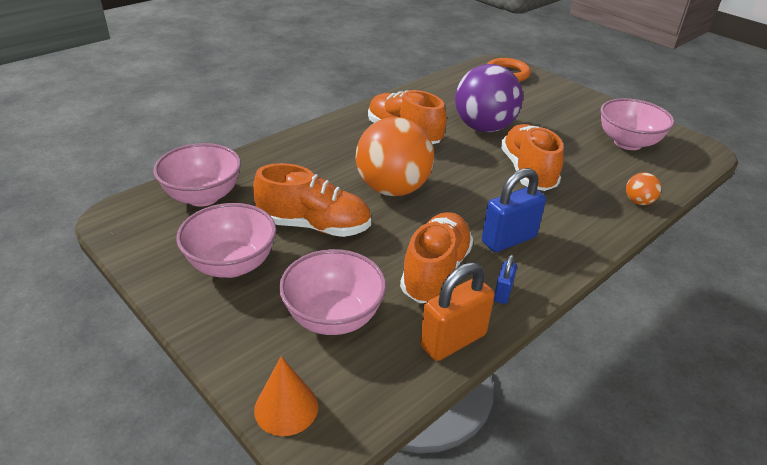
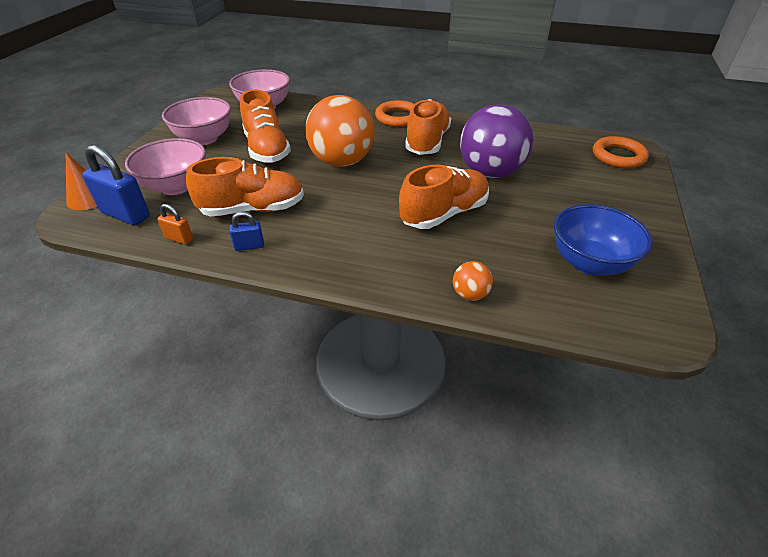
camera: 60 degrees right, 5 degrees up
(338, 129) = (398, 117): none -> orange ring
(453, 340) = (179, 239): orange padlock -> orange padlock, size x0.52
(509, 239) = (324, 231): blue padlock -> blue padlock (125, 215)
(627, 143) = (589, 263): pink bowl -> blue bowl

